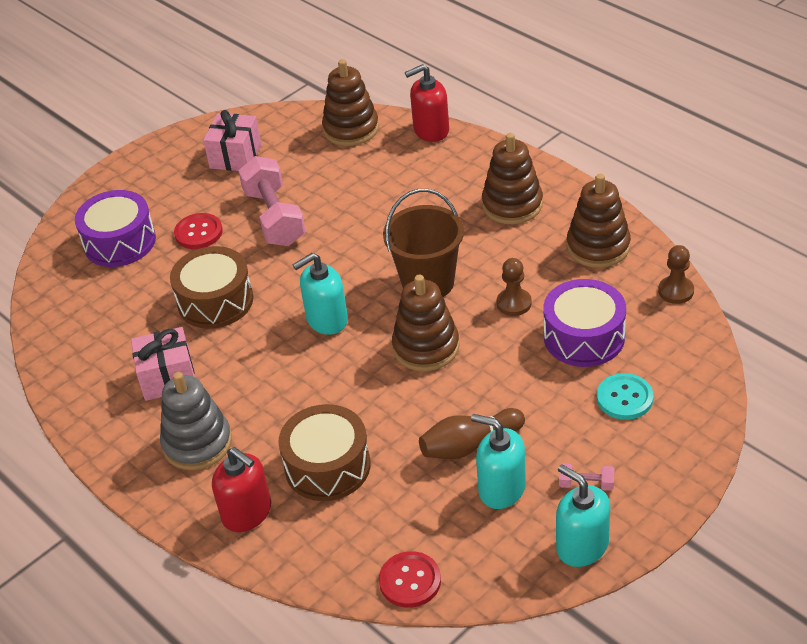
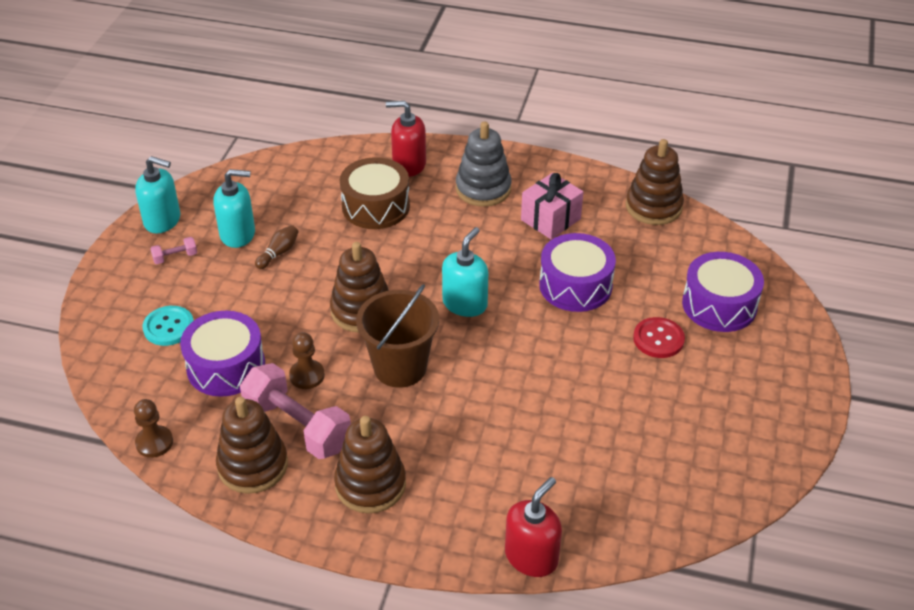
camera: 145 degrees right, 0 degrees up
(215, 301) = (575, 285): brown drum -> purple drum
(235, 156) = (716, 435): pink gift -> none
(274, 217) = (602, 380): pink dumbbell -> pink dumbbell (297, 426)
(351, 129) = (626, 522): brown stacking toy -> brown stacking toy (653, 207)
(410, 581) = (271, 167): red button -> none
(469, 445) = (279, 253): brown bowling pin -> brown bowling pin, size x0.63

